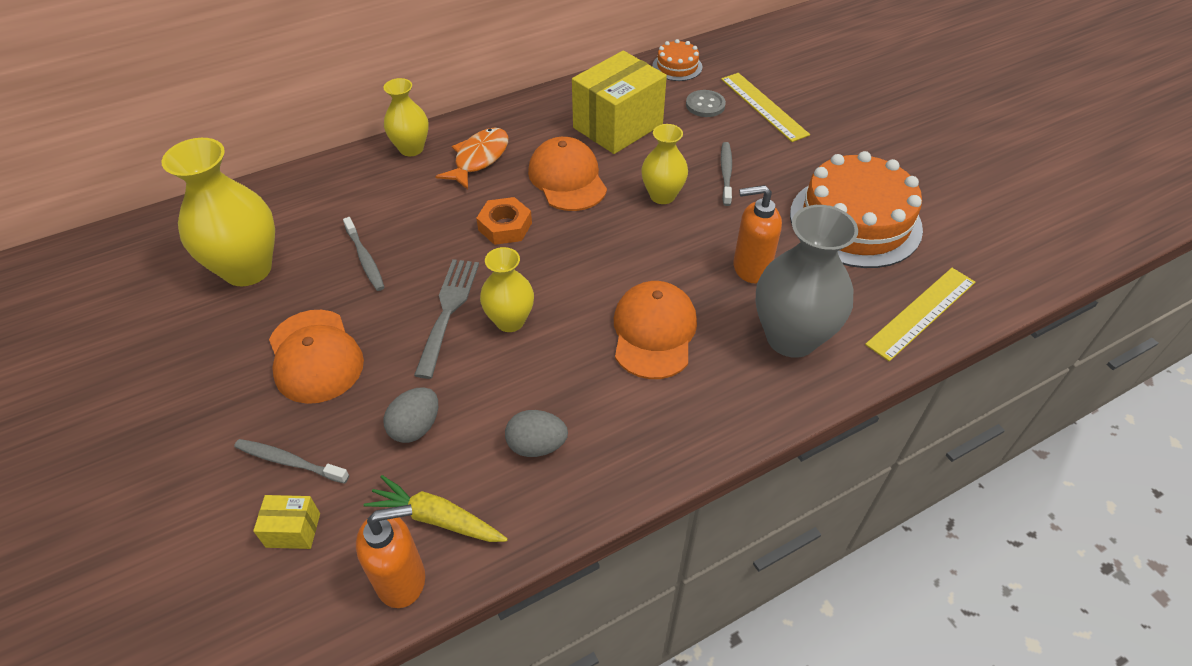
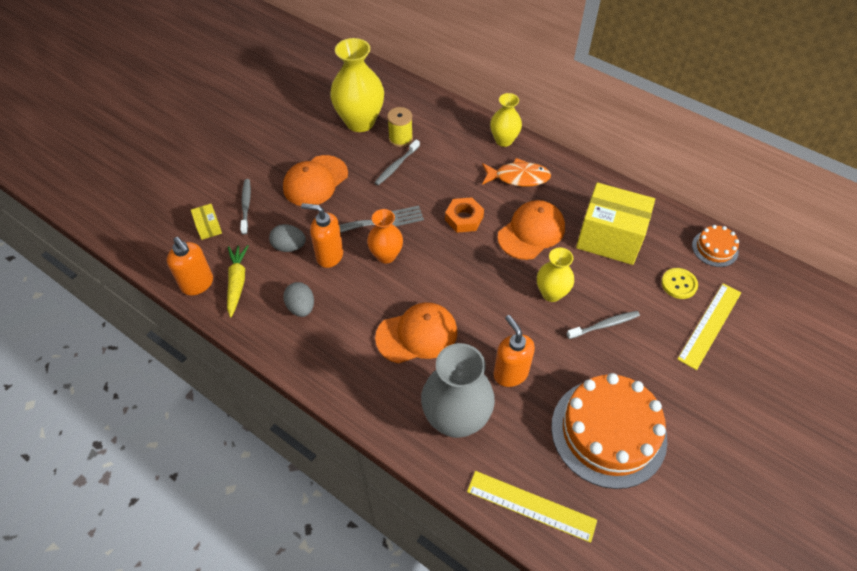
camera: 65 degrees right, 5 degrees up
(320, 238) = (400, 138): none -> yellow spool
(466, 383) = (329, 255): none -> orange soap dispenser
(510, 321) = (386, 255): yellow vase -> orange vase
(705, 105) = (679, 284): grey button -> yellow button

